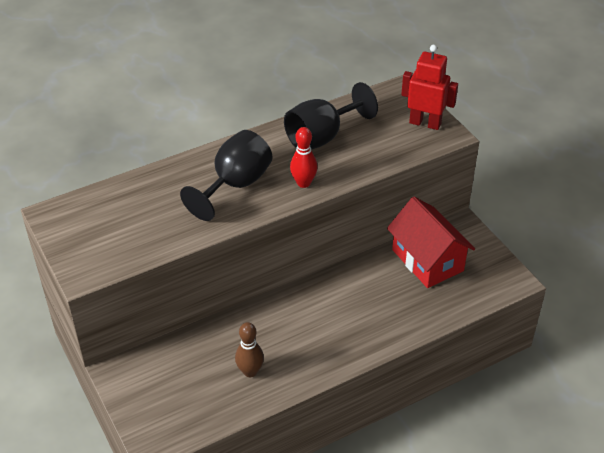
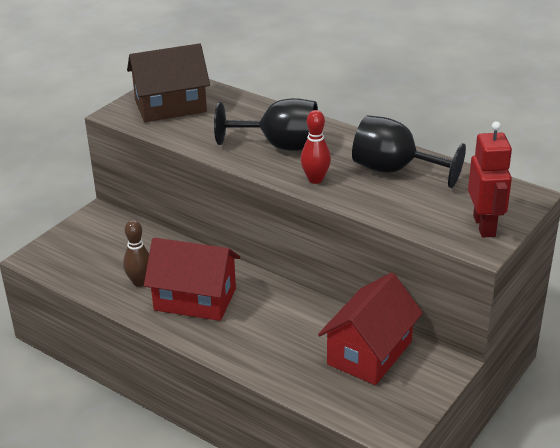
camera: 65 degrees right, 10 degrees down
(104, 232) = (170, 106): none -> brown house
(299, 340) = (195, 299): none -> red house

